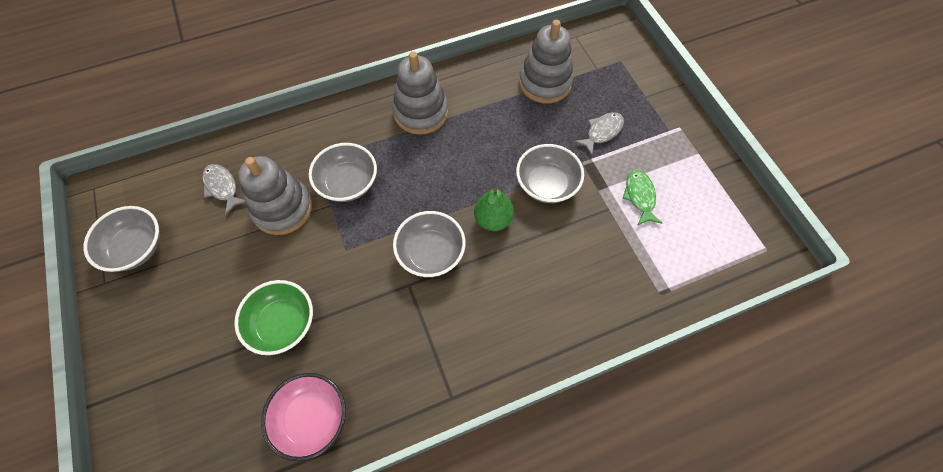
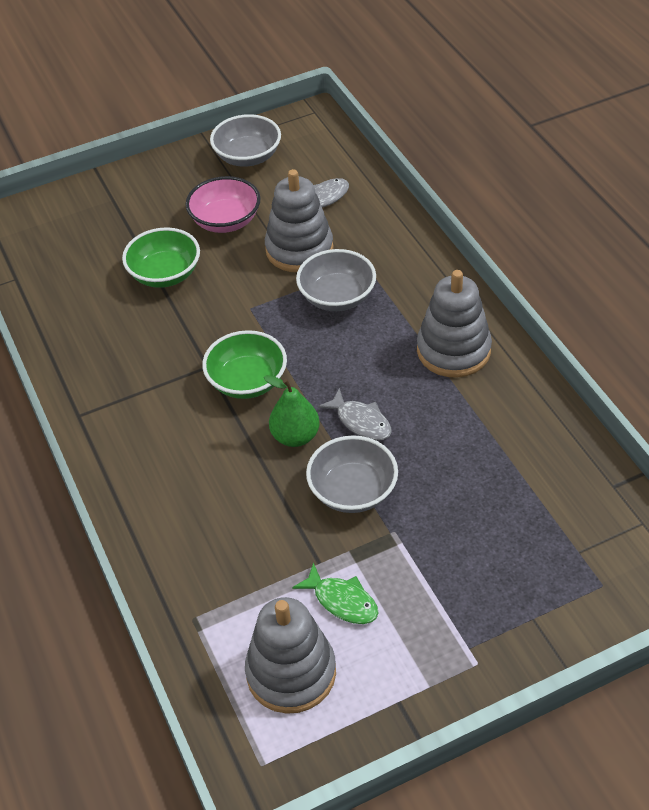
camera: 90 degrees right, 15 degrees down
(311, 418) = (68, 311): pink bowl -> pink bowl (225, 221)
(431, 253) = (247, 381): grey bowl -> green bowl
(545, 83) = (533, 484): grey stacking toy -> grey stacking toy (291, 673)
(602, 132) = (451, 556): grey fish -> grey fish (361, 421)
(639, 196) = (342, 601): green fish -> green fish turned 45 degrees clockwise

